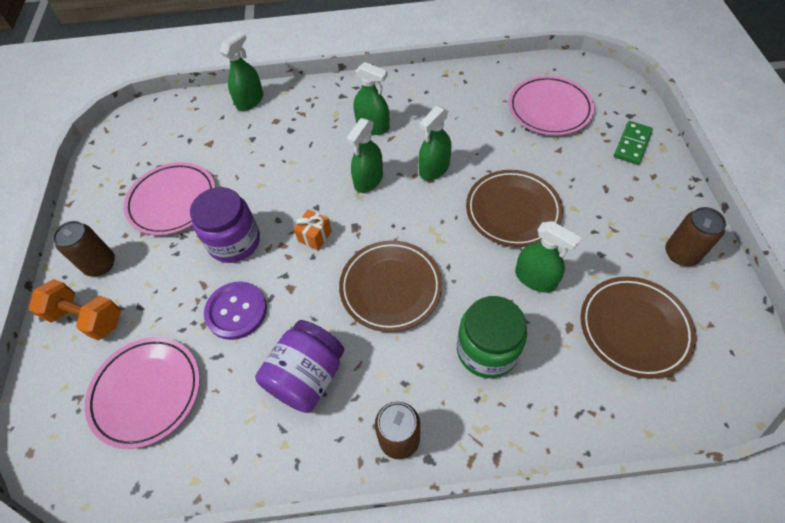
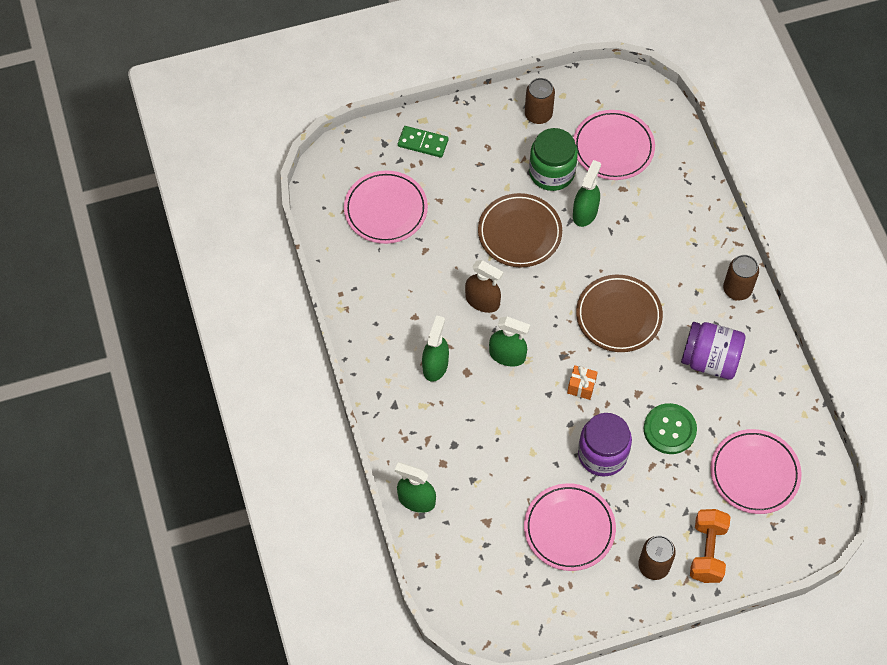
camera: 105 degrees left, 5 degrees up
(236, 311) = (669, 429): purple button -> green button
(434, 168) = (482, 301): green spray bottle -> brown spray bottle
(487, 350) = (655, 241): green jar -> green jar (551, 172)
(634, 328) = (613, 148): brown plate -> pink plate

